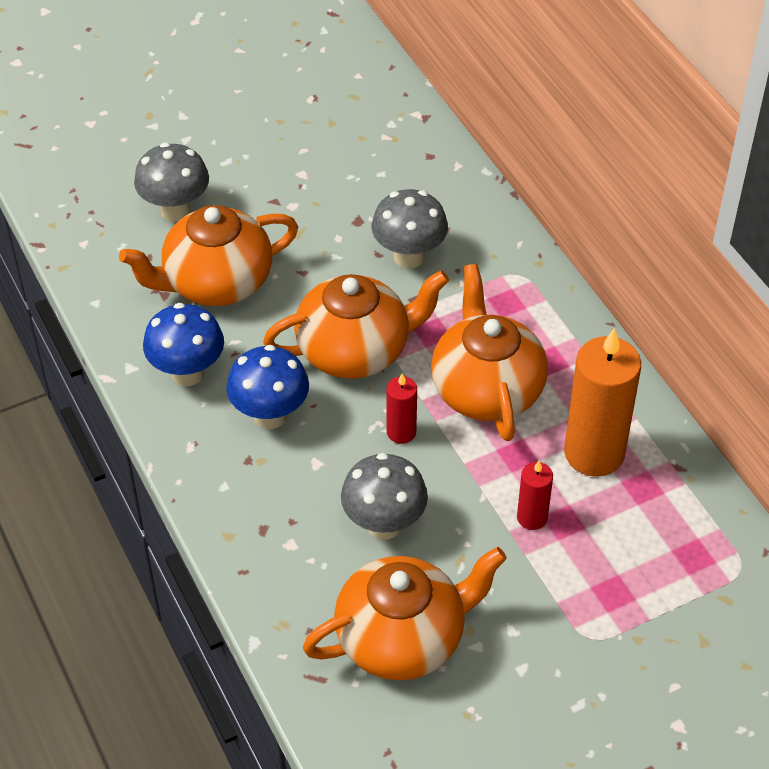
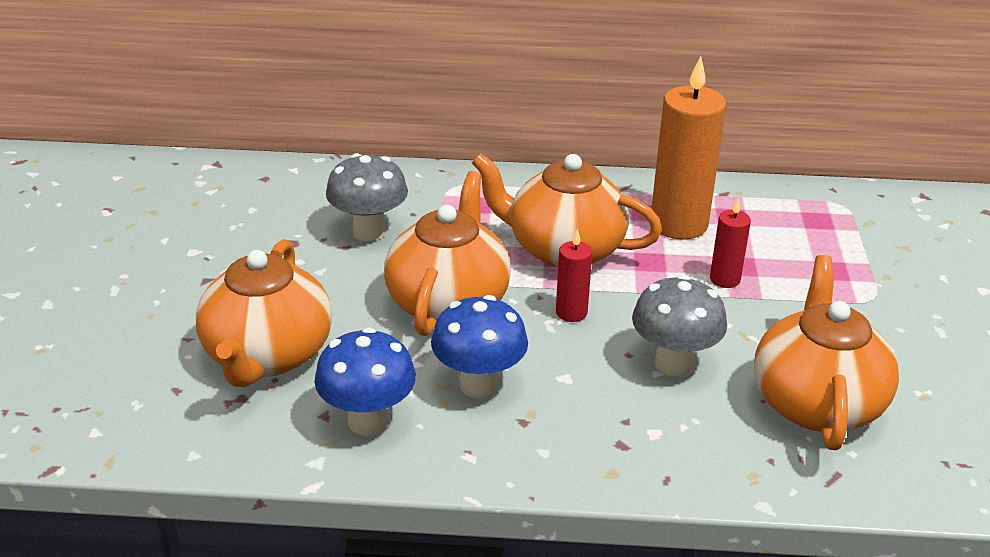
camera: 60 degrees left, 15 degrees down
(175, 210) = (136, 346): grey mushroom -> none

